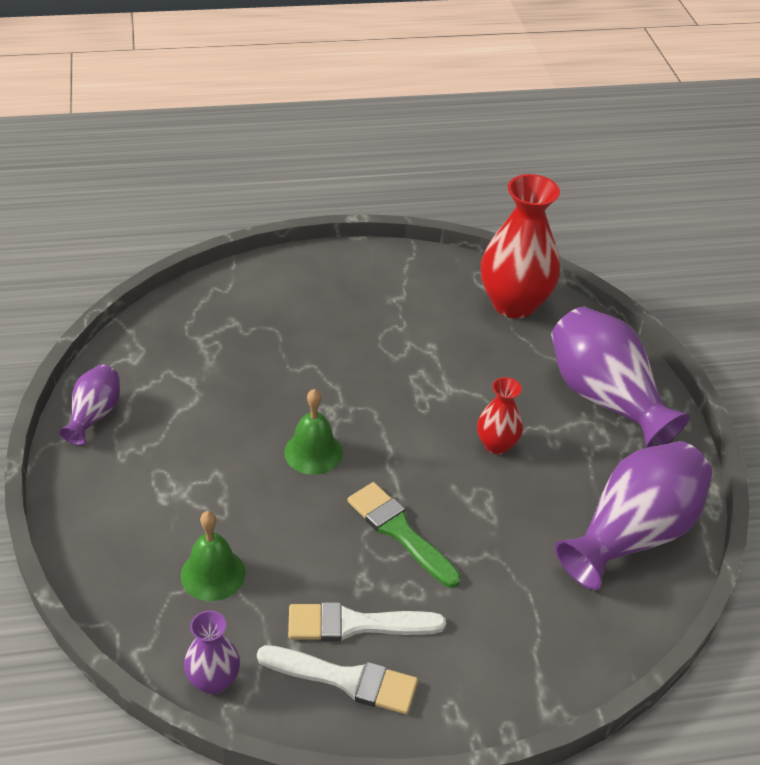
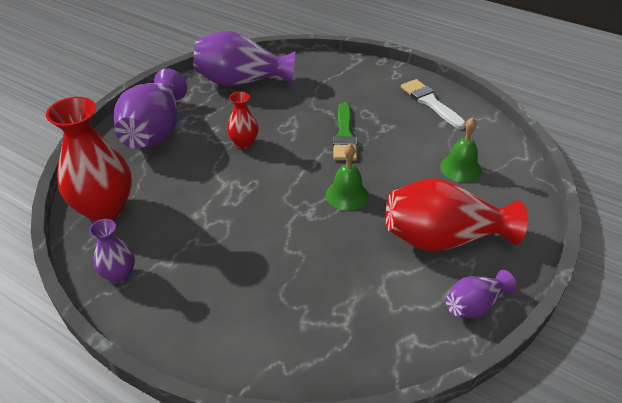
camera: 135 degrees left, 0 degrees up
(169, 464) = (443, 238): none -> red vase
(213, 681) = (492, 130): purple vase -> purple vase (119, 275)
(355, 624) = (406, 116): white brush -> none

